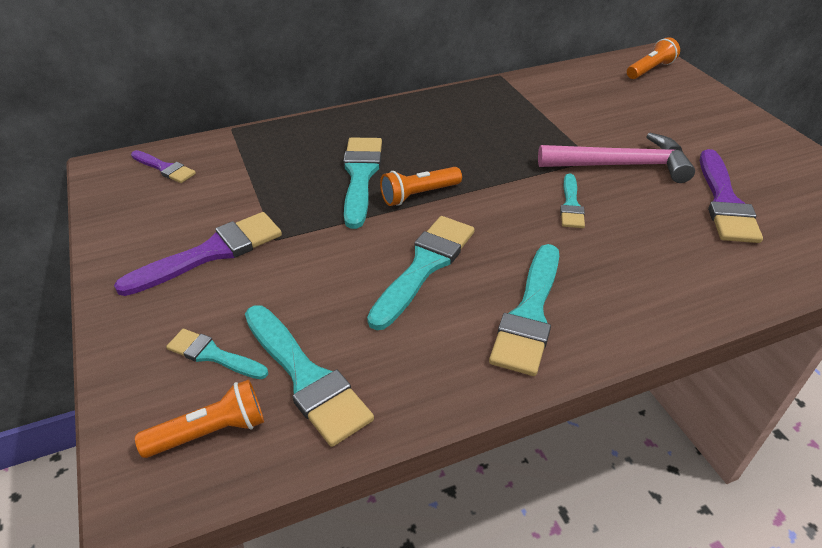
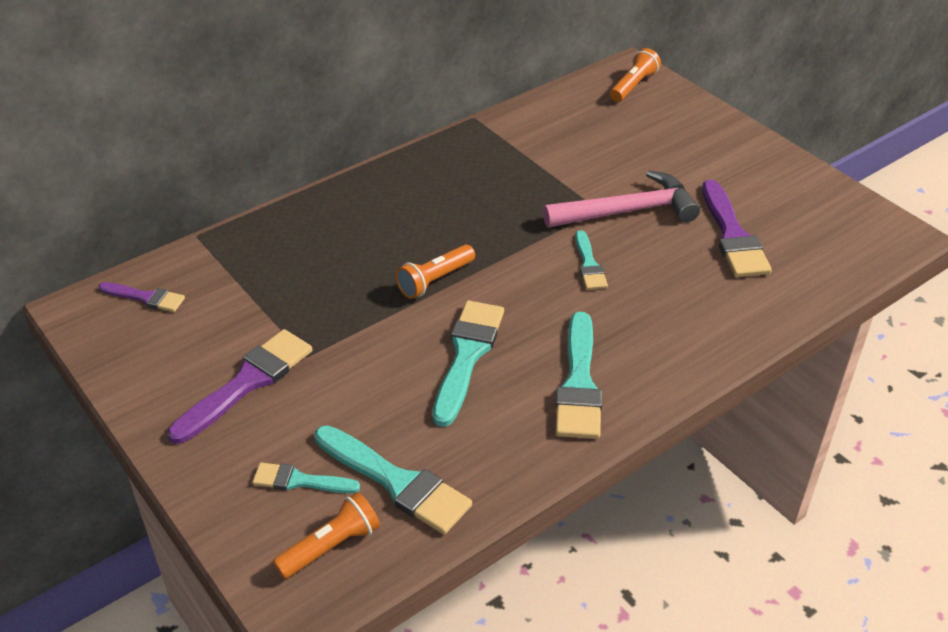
camera: 15 degrees left, 0 degrees up
(360, 176) = (366, 270): turquoise brush -> none

